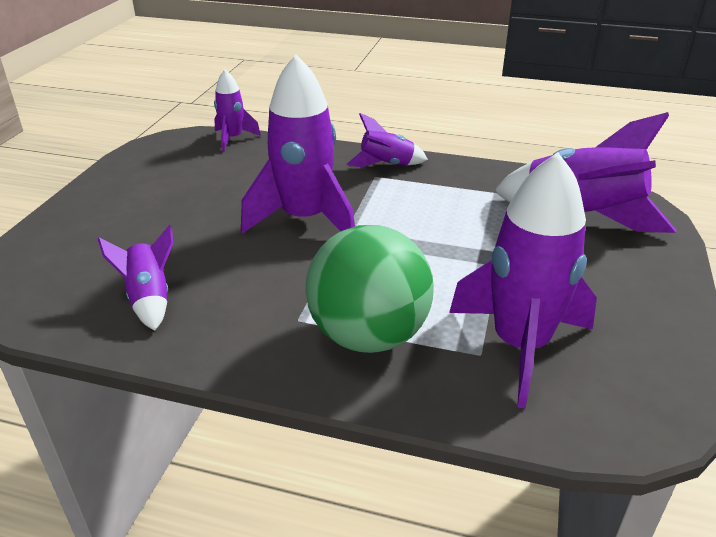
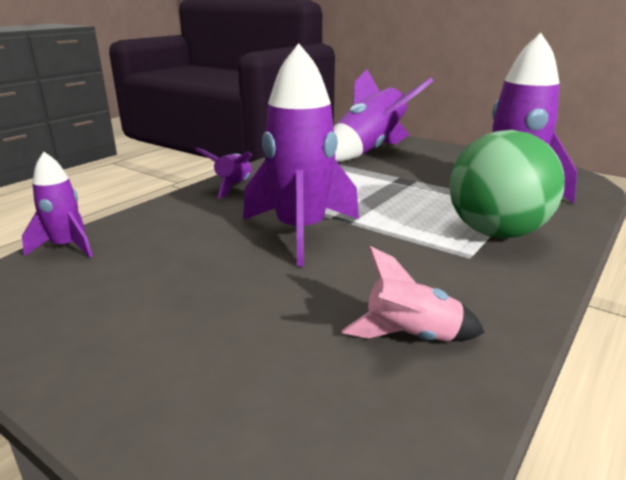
camera: 70 degrees left, 10 degrees down
(149, 299) = (411, 337): purple rocket -> pink rocket

